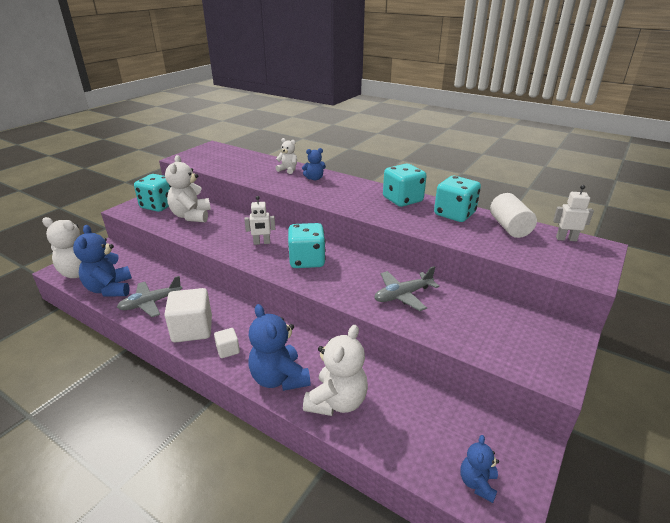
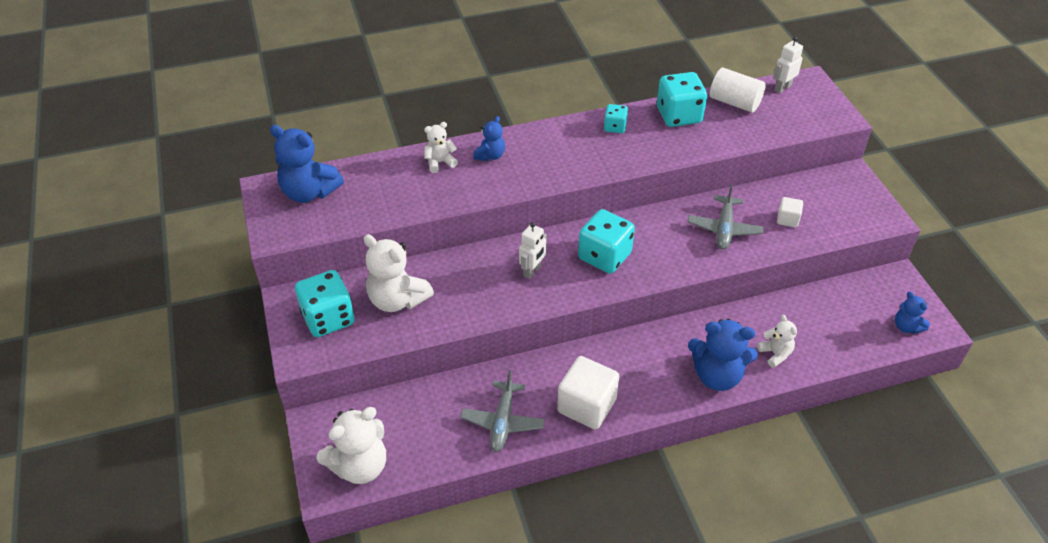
camera: 50 degrees left, 15 degrees up
(110, 289) = (432, 449): blue teddy bear -> blue teddy bear (309, 192)
(228, 350) = (646, 393): white cube -> white cube (787, 219)
(337, 401) = (775, 354): white teddy bear -> white teddy bear, size x0.55
(402, 200) = (615, 127): turquoise dice -> turquoise dice, size x0.53

